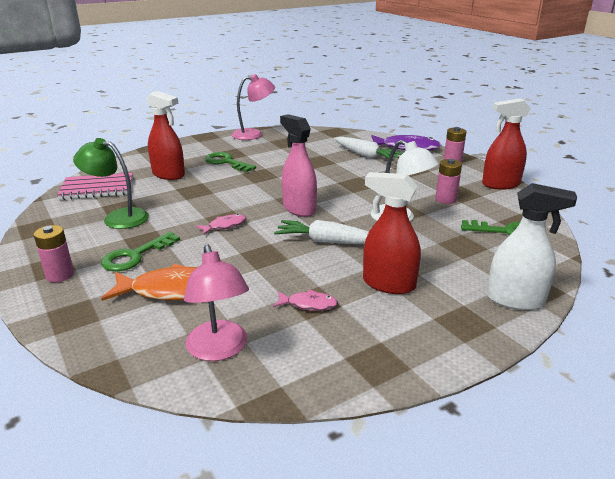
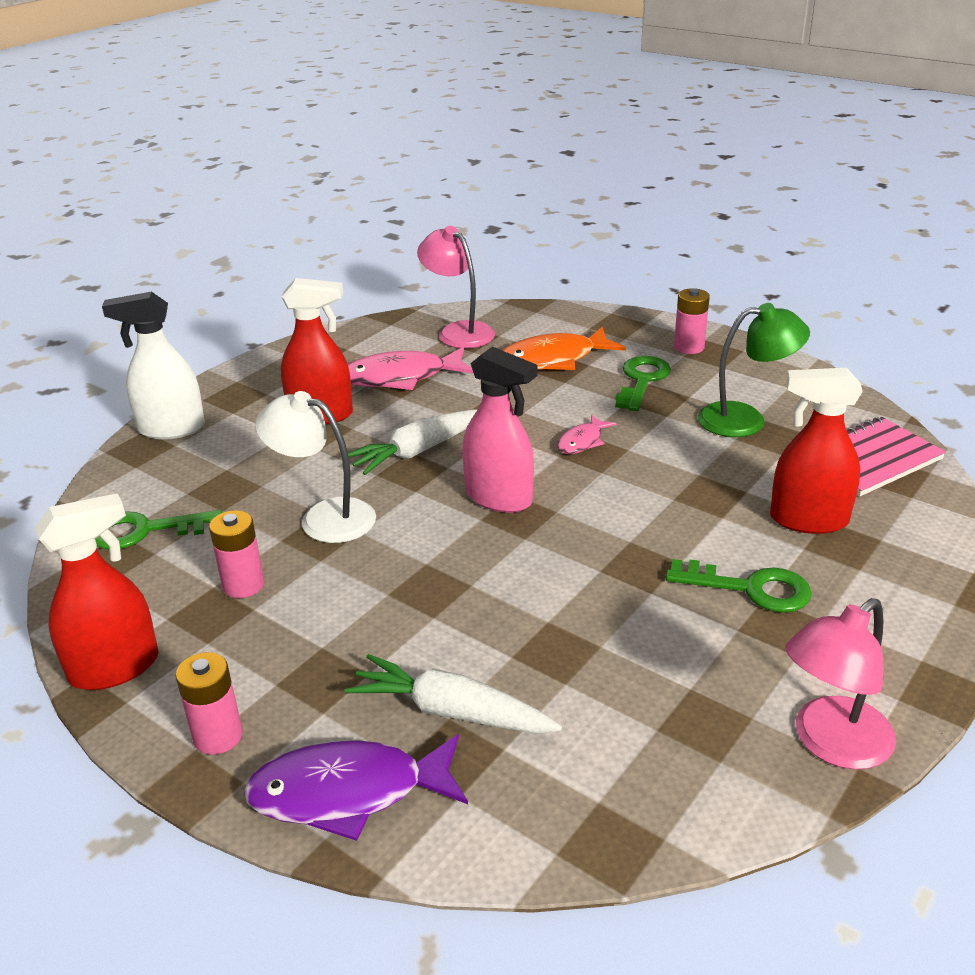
camera: 160 degrees right, 5 degrees up
(308, 304) = (401, 377): pink fish -> pink fish, size x1.91
(328, 242) = (419, 451): white carrot -> white carrot turned 150 degrees clockwise

